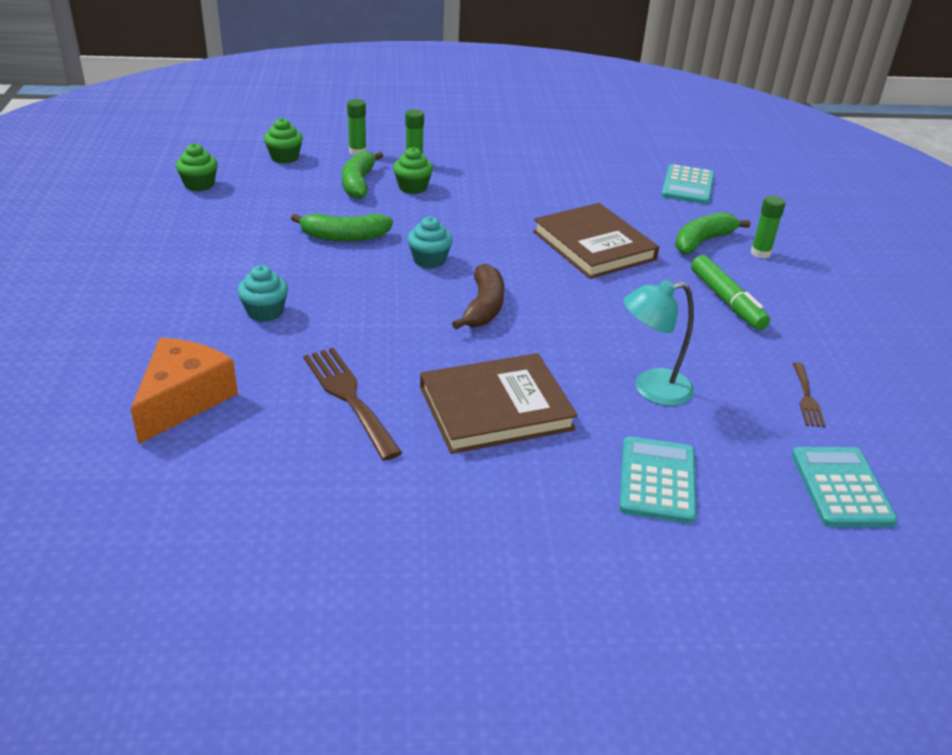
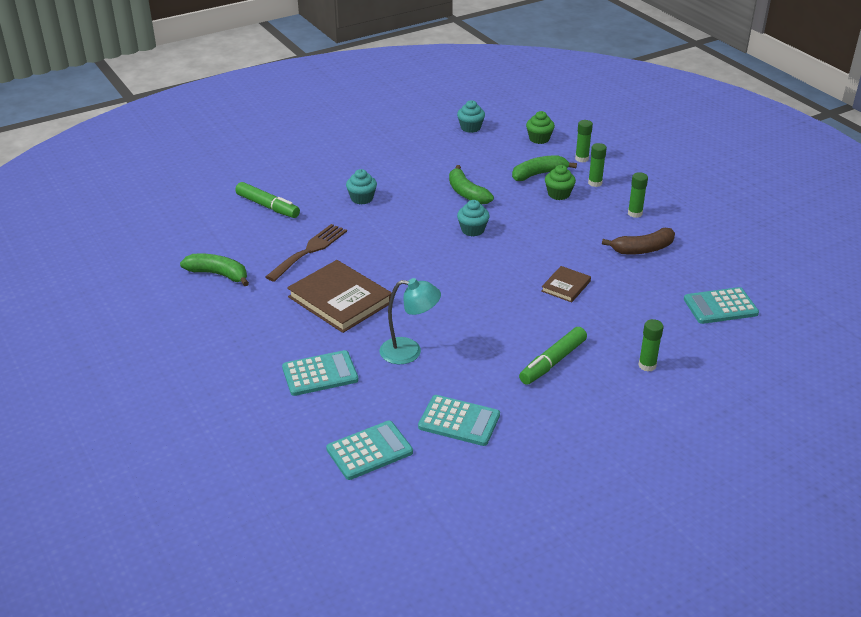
camera: 65 degrees right, 0 degrees up
(183, 400) = (268, 206): orange cheese -> green marker
(199, 185) = (470, 128): green cupcake -> turquoise cupcake
(483, 307) = (439, 265): brown banana -> brown banana (642, 249)
(494, 165) = (635, 213): none -> green glue stick
(594, 245) = (566, 286): brown book -> brown book, size x0.52
(651, 389) = (409, 352): turquoise lamp -> turquoise lamp turned 135 degrees clockwise
(703, 241) = (632, 333): green banana -> green banana (218, 274)
(807, 398) = (459, 421): brown fork -> turquoise calculator

